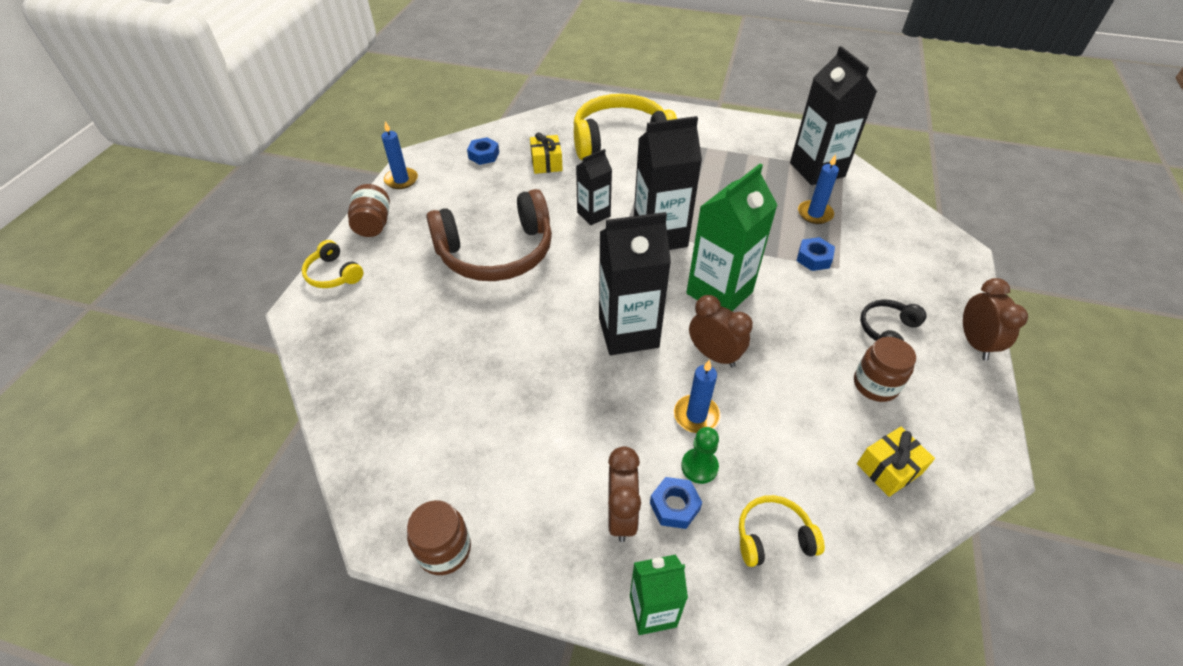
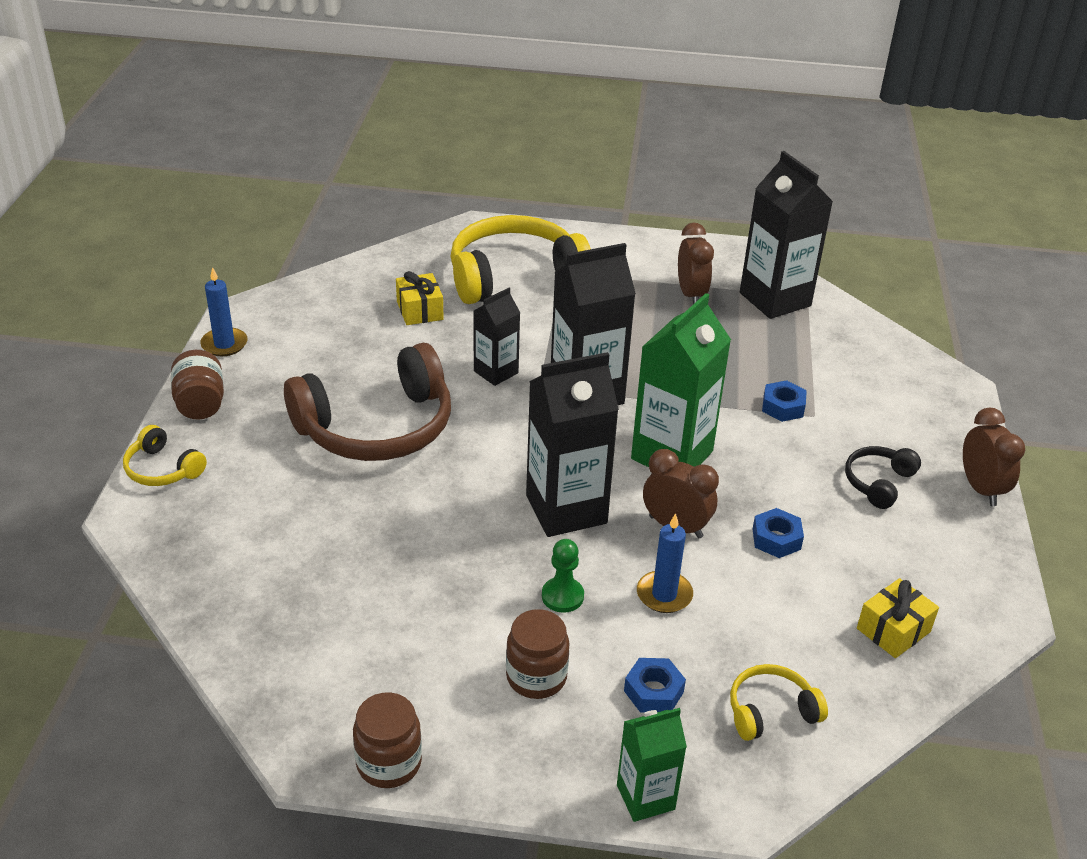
camera: 10 degrees left, 10 degrees down
(484, 155) = (331, 305): blue nut -> blue nut (776, 539)
(621, 515) = (593, 706): brown clock -> brown clock (691, 294)
(699, 466) = (676, 648): green pawn -> green pawn (562, 596)
(815, 214) = (778, 354): blue candle -> none
(875, 385) = (870, 543): brown jar -> brown jar (536, 677)

